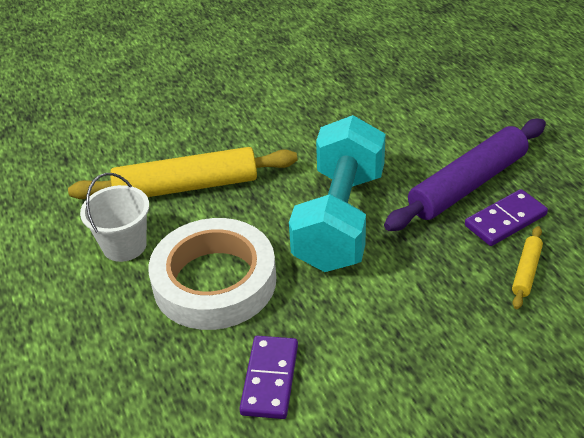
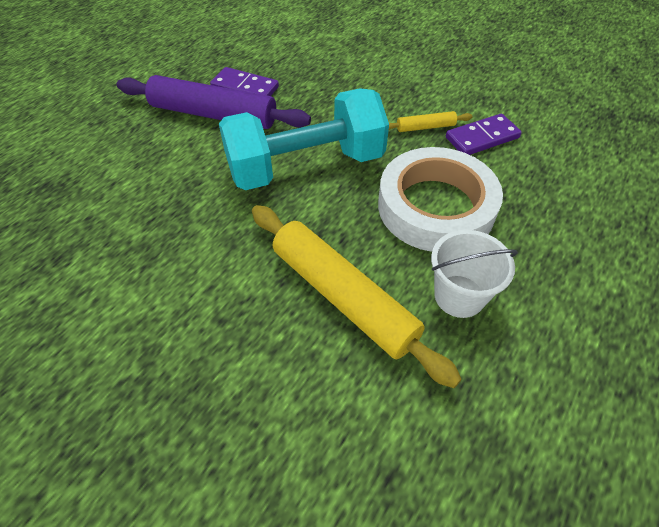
camera: 125 degrees left, 10 degrees up
(526, 271) = (291, 68): yellow rolling pin -> yellow rolling pin (425, 127)

